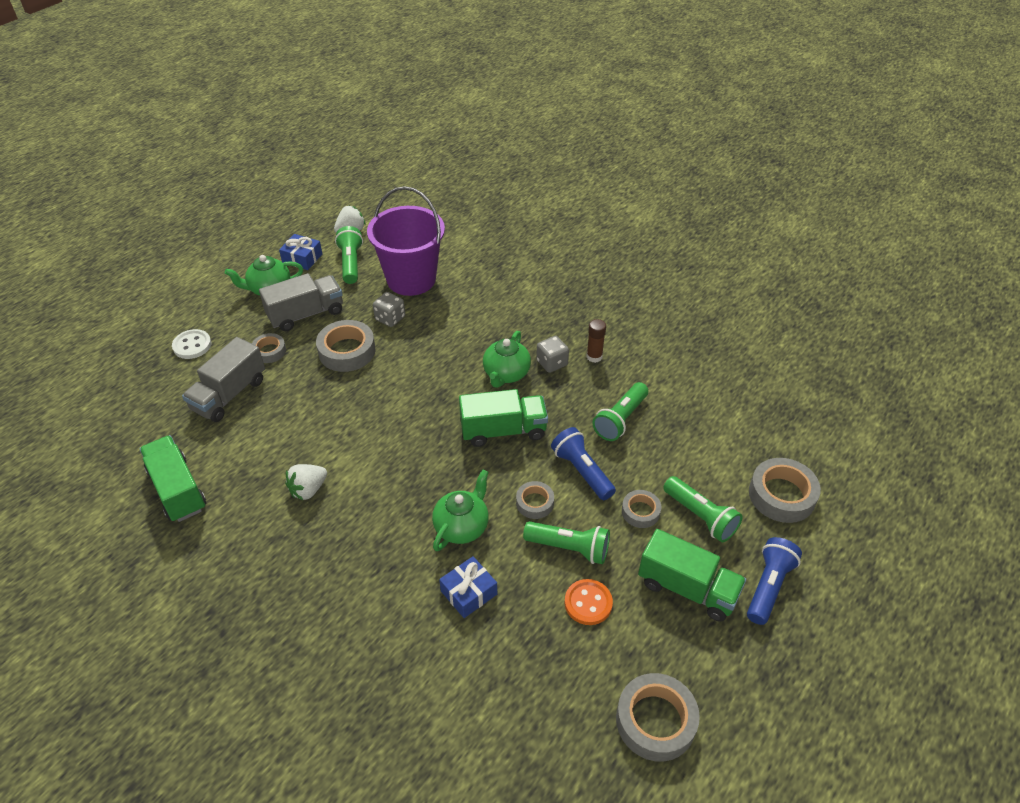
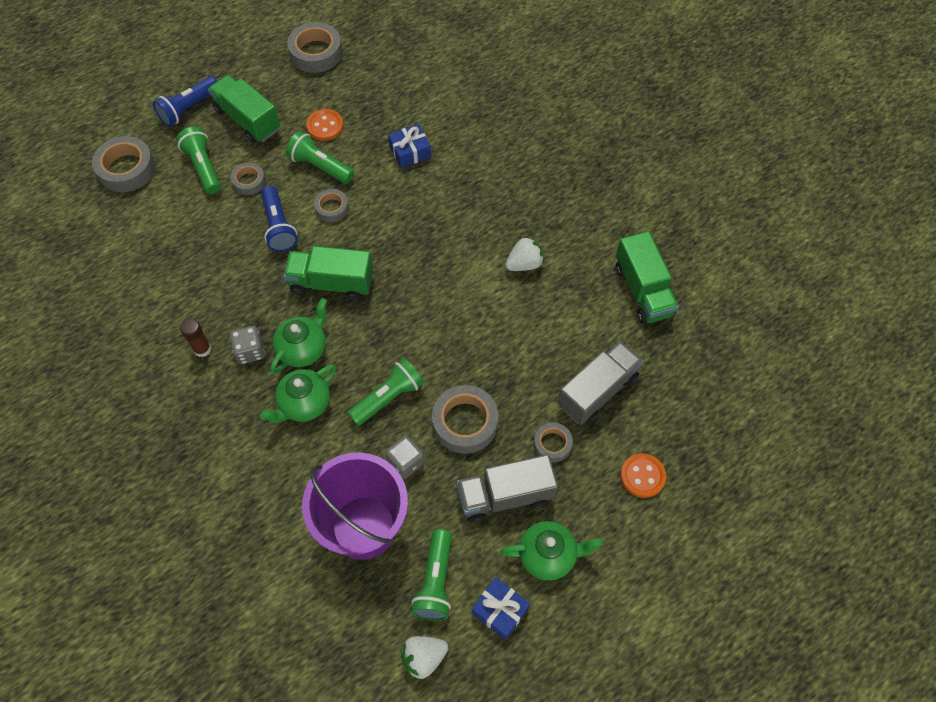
camera: 165 degrees left, 15 degrees up
(192, 345) = (642, 476): white button -> orange button
(462, 526) = (399, 202): green teapot -> green teapot (304, 404)
(620, 419) = (217, 269): green flashlight -> green flashlight (388, 397)

